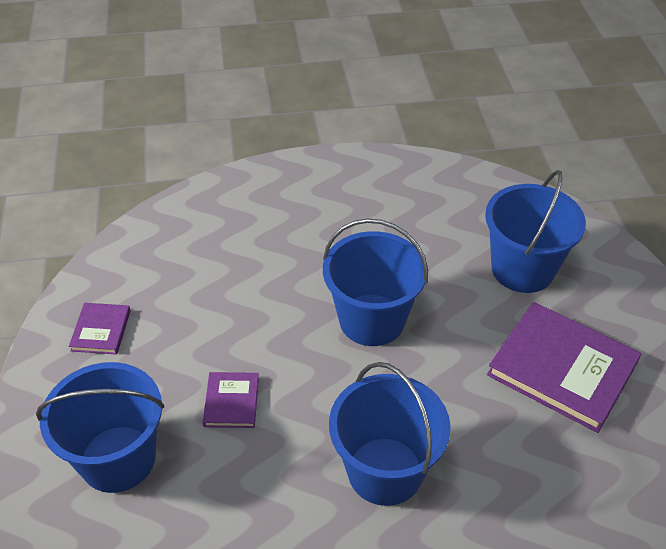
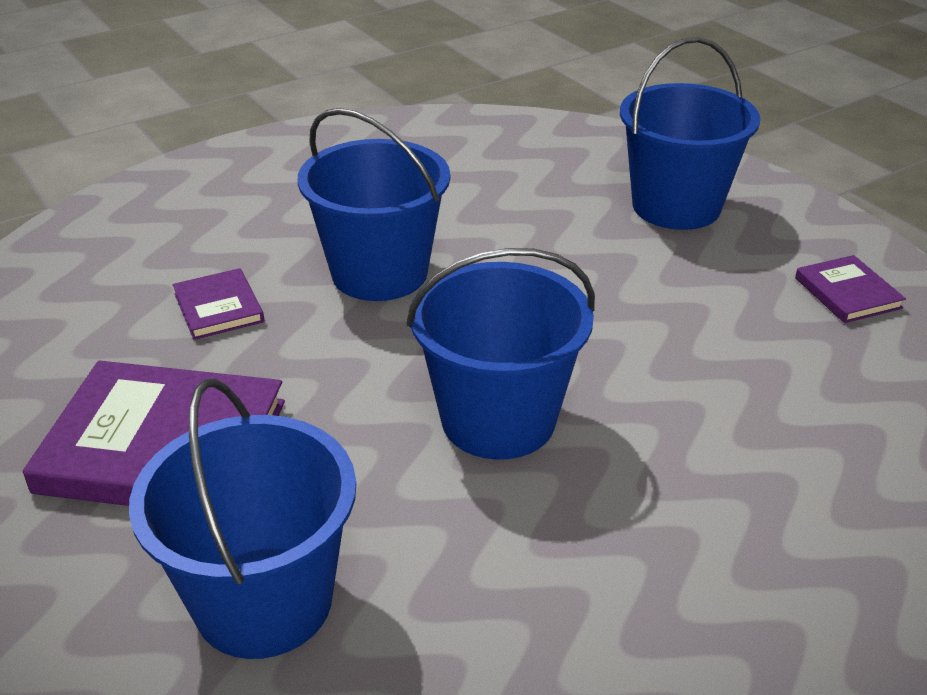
camera: 155 degrees right, 10 degrees down
(231, 402) = (608, 277): purple book -> purple book (218, 308)

